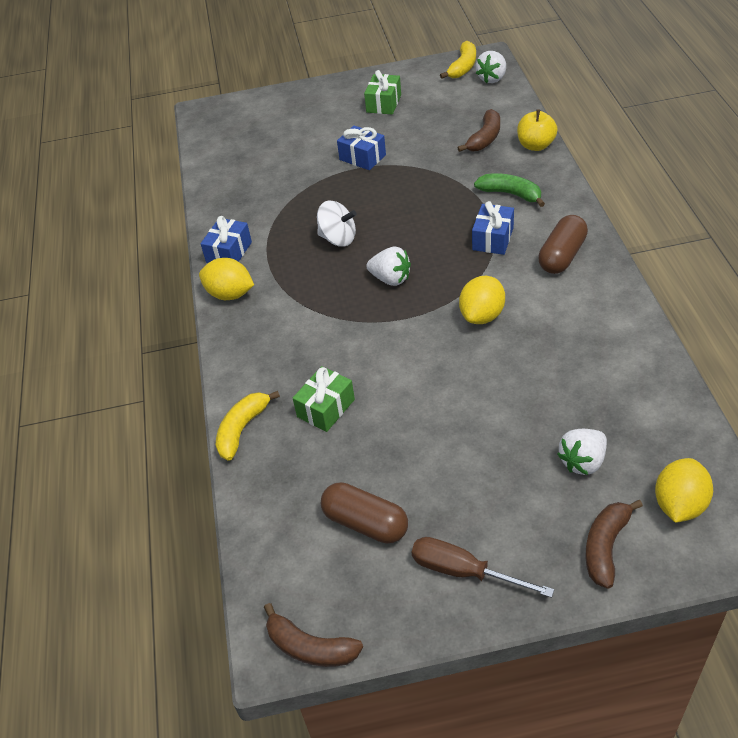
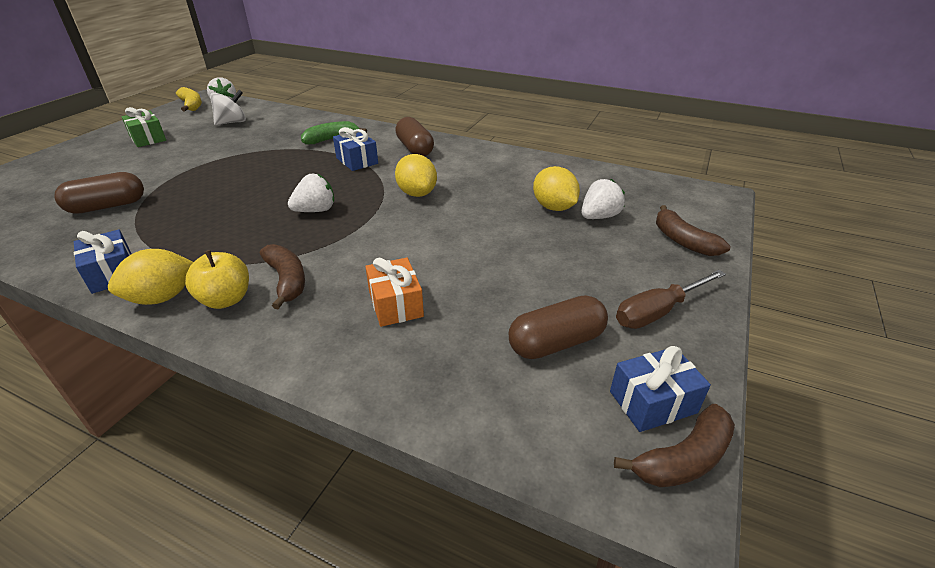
camera: 60 degrees left, 10 degrees down
(242, 429) = (342, 373): yellow banana -> none
(284, 179) = (107, 206): none -> brown capsule
(326, 408) = (395, 304): green gift -> orange gift
(338, 238) = (227, 213): white spinning top -> white spinning top (232, 122)
(362, 157) = (174, 167): blue gift -> blue gift (653, 402)
(485, 138) = (267, 126): brown banana -> brown banana (287, 280)
(535, 145) = (310, 117): yellow apple -> yellow apple (226, 299)
(583, 461) = (599, 216): white strawberry -> white strawberry turned 120 degrees counterclockwise
(679, 504) = (668, 202): yellow lemon -> yellow lemon (554, 207)

